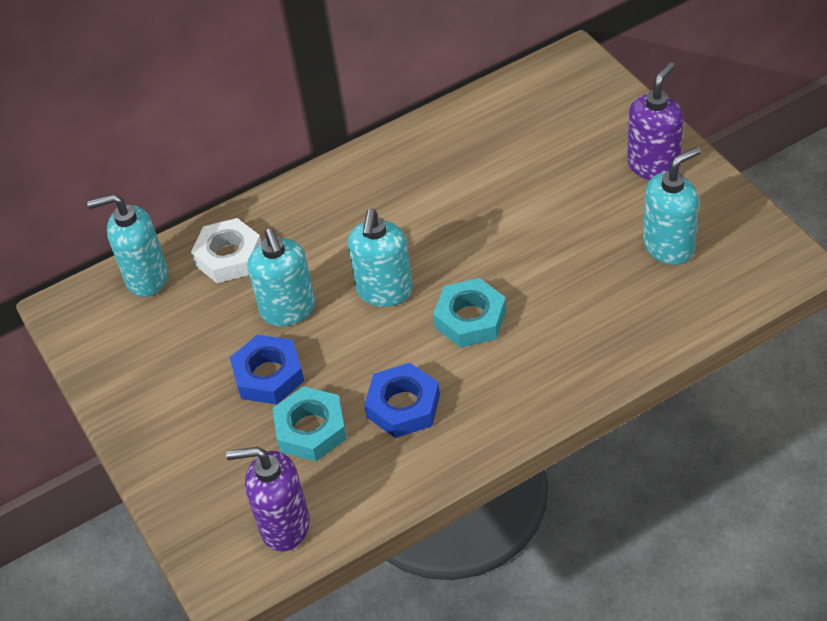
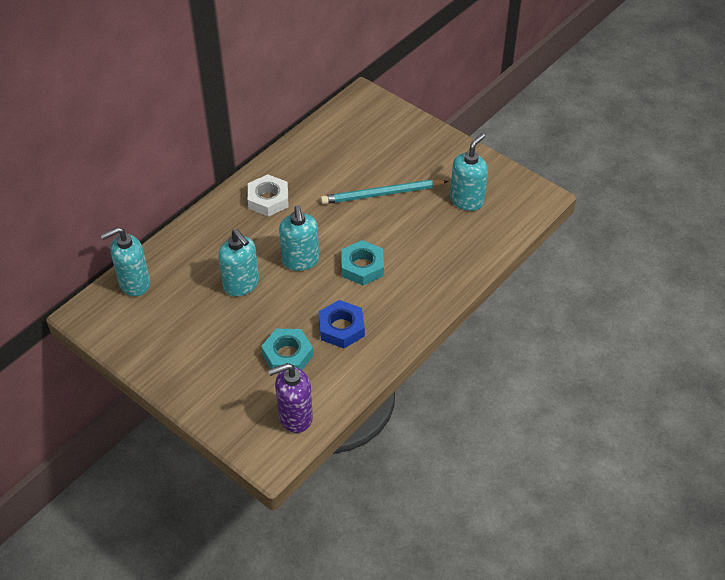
camera: 25 degrees left, 0 degrees up
(229, 257) = (186, 259): white nut -> white nut (268, 199)
(268, 375) = (245, 328): blue nut -> none
(542, 213) = (382, 194): none -> turquoise pencil
(653, 166) = (439, 153): purple soap dispenser -> none

